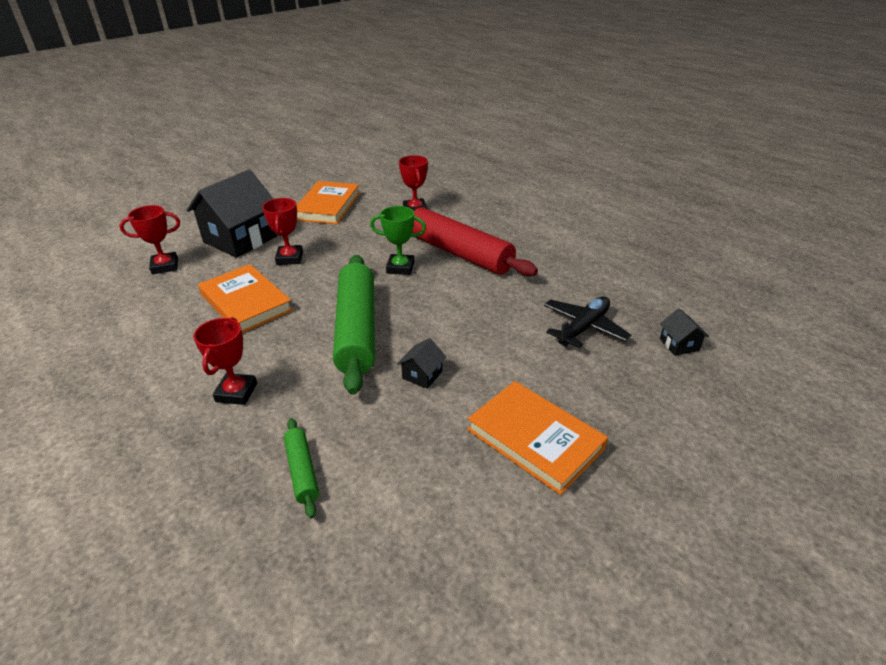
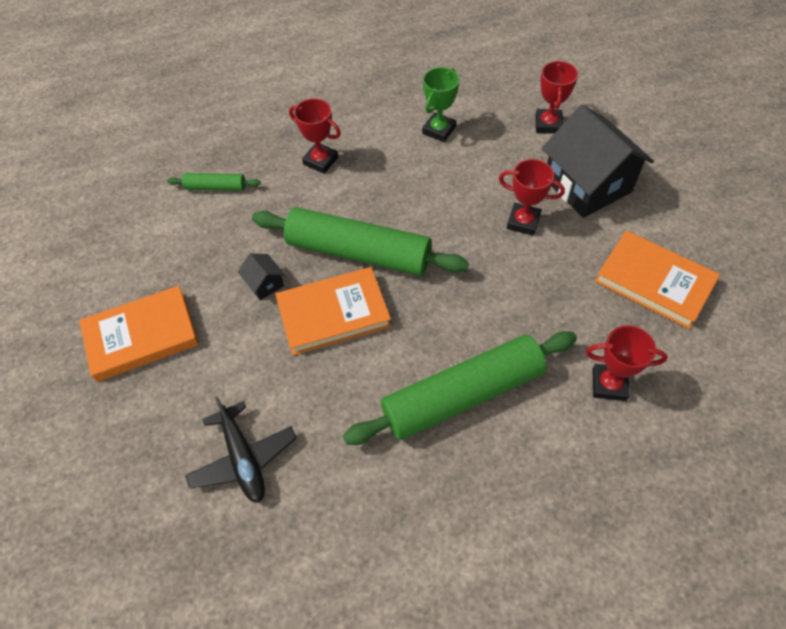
camera: 115 degrees right, 20 degrees up
(246, 302) = (449, 178): orange book -> orange book (333, 314)
(400, 268) = (455, 320): green trophy -> green trophy (439, 130)
(459, 253) = (462, 395): red rolling pin -> green rolling pin
(679, 344) = (157, 546): black house -> none

